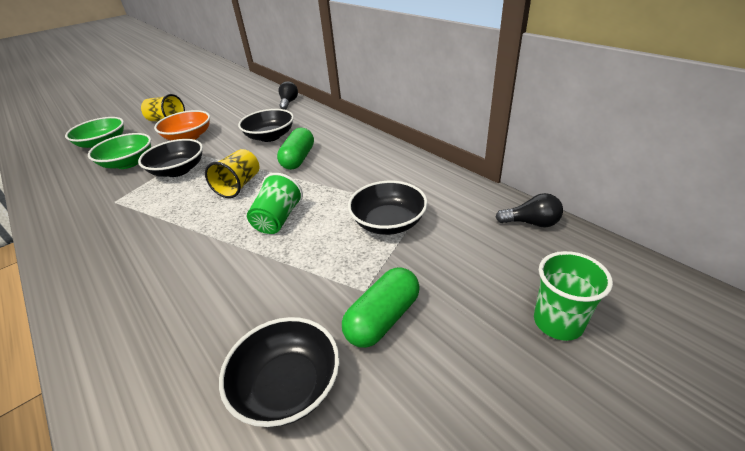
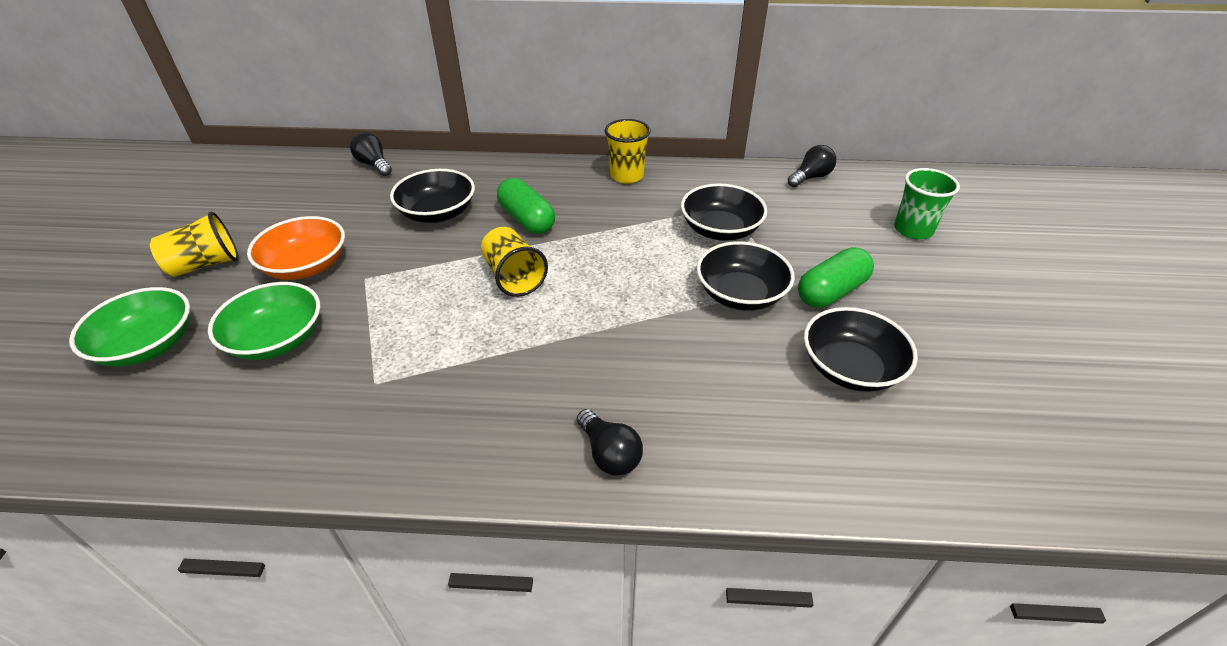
camera: 50 degrees left, 5 degrees up
(99, 309) = (609, 454): none -> black light bulb
(178, 170) = (390, 305): black bowl -> black bowl (740, 294)
(278, 219) = (623, 281): green cup -> none
(383, 318) = (831, 292): green capsule -> green capsule turned 60 degrees clockwise
(393, 159) = (626, 176): none -> yellow cup

